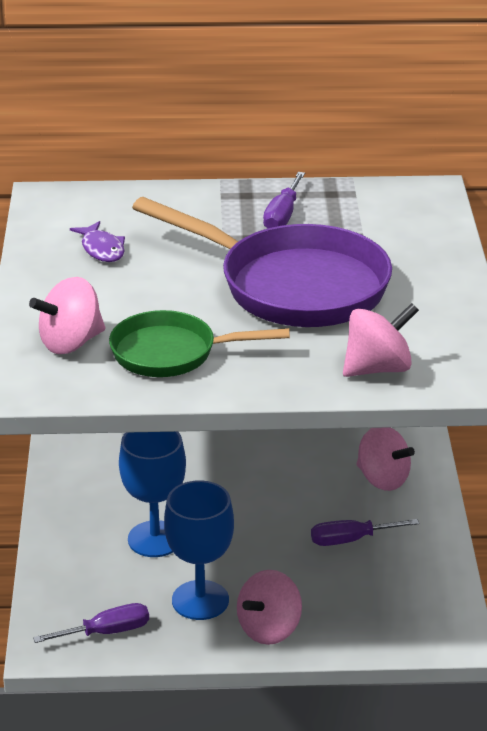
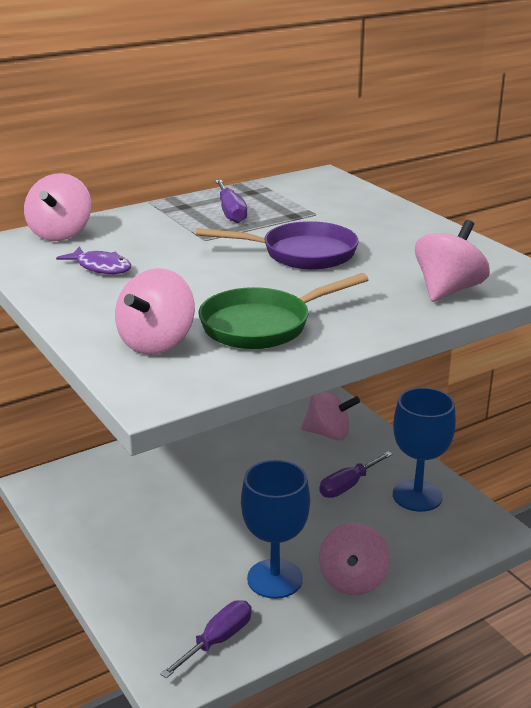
camera: 30 degrees left, 5 degrees down
(104, 199) = (60, 234): none -> pink spinning top
(155, 539) = (191, 542): blue goblet -> blue goblet (417, 496)
(292, 286) = (301, 254): purple pan -> purple pan, size x0.59

